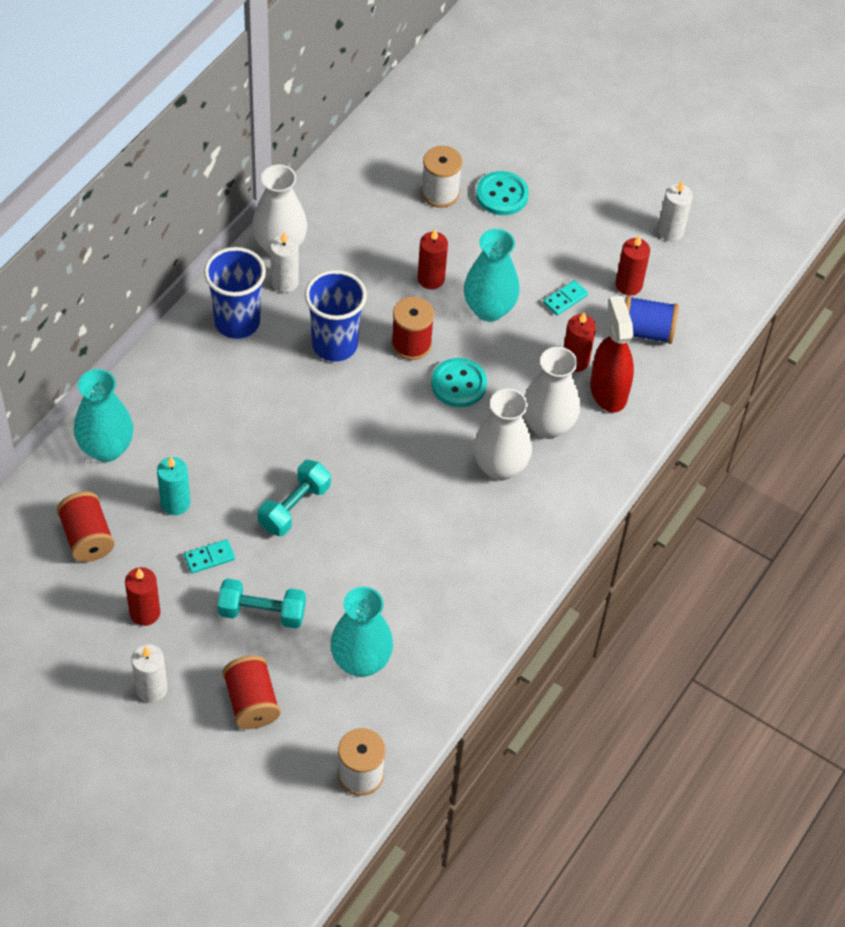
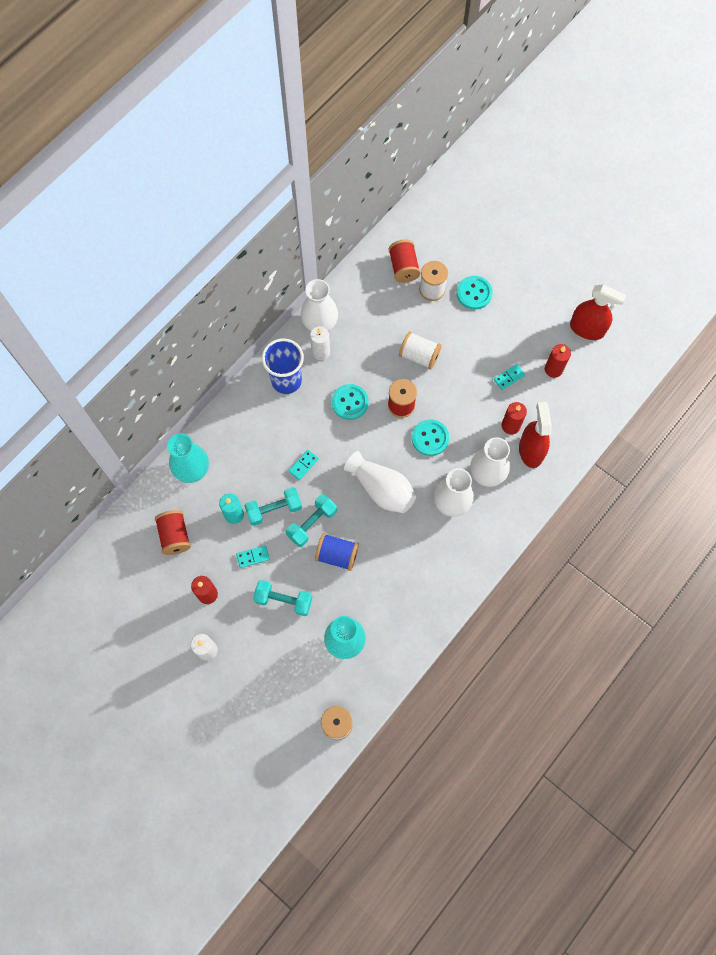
camera: 10 degrees right, 15 degrees up
(235, 492) = (274, 509): none -> turquoise dumbbell
(251, 702) = (271, 665): red spool -> red spool (403, 267)
(273, 431) = (303, 465): none -> turquoise domino
(334, 345) = (350, 402): blue cup -> turquoise button
(394, 455) = (382, 489): none -> white vase
(431, 279) = (419, 356): red candle -> white spool
(489, 309) = (456, 382): turquoise vase -> none
(646, 331) = (561, 406): blue spool -> blue spool (337, 555)
(670, 231) = (587, 329): white candle -> red spray bottle

